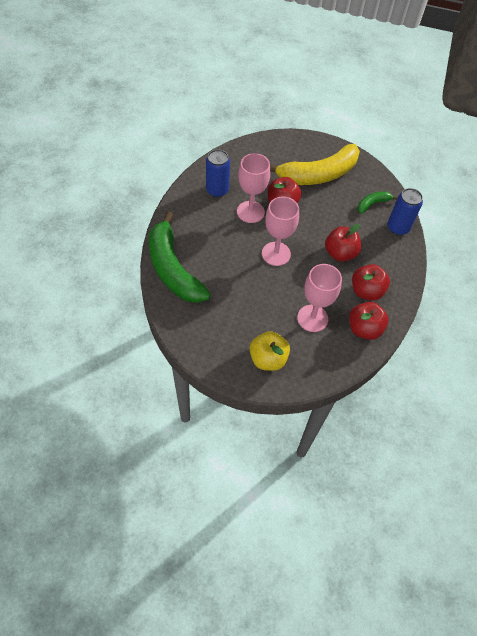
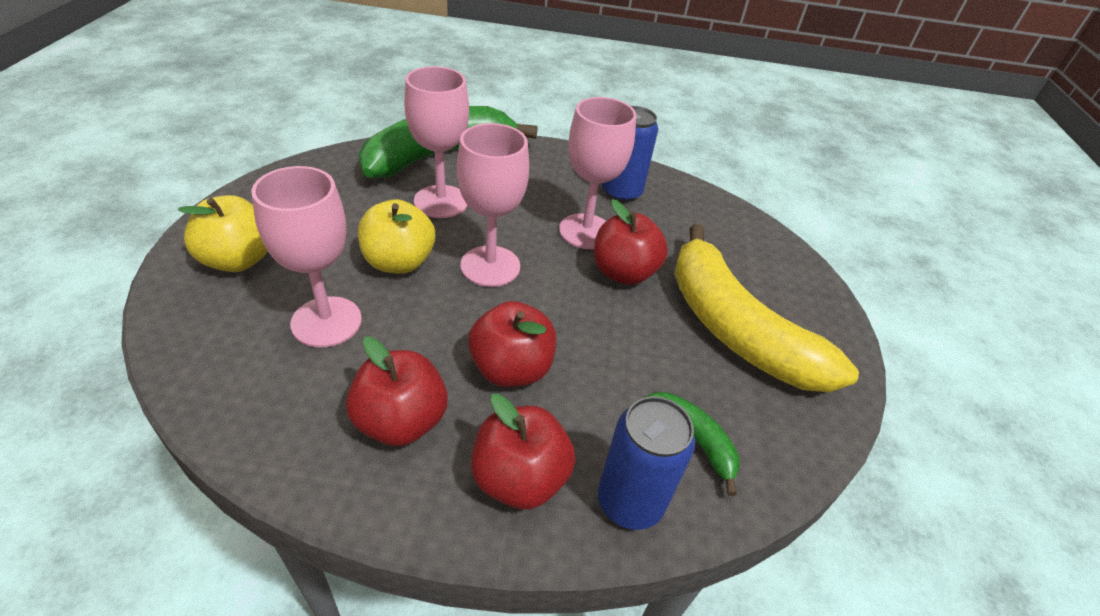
camera: 80 degrees right, 15 degrees down
(221, 270) = (441, 201): none -> pink goblet
(272, 290) = (399, 262): none -> yellow apple
(364, 329) = (286, 415): red apple -> red apple (520, 478)

